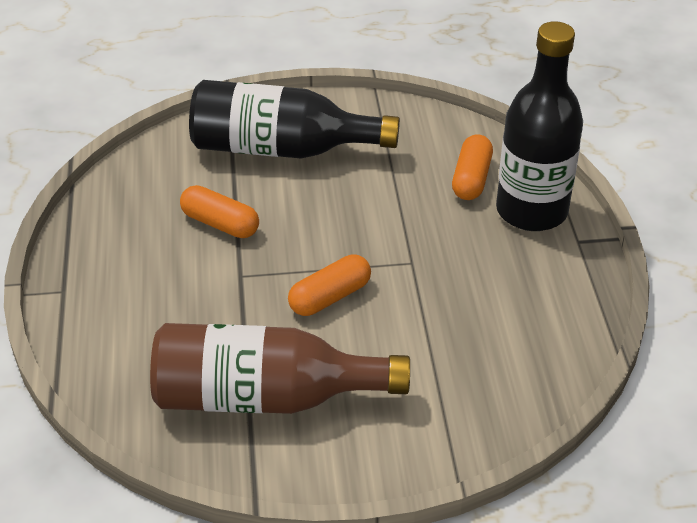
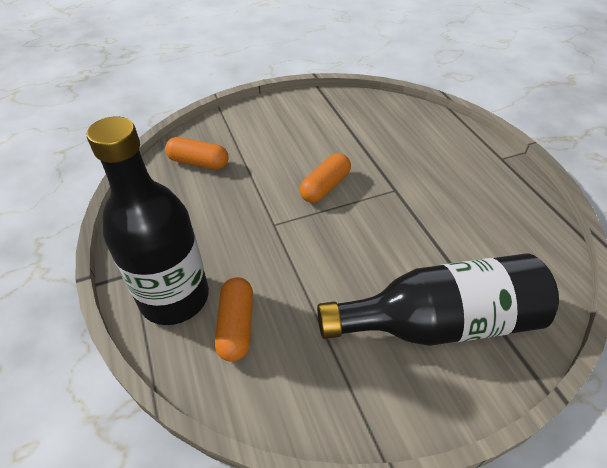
camera: 165 degrees right, 5 degrees up
(220, 224) = (438, 227): orange capsule -> orange capsule (198, 162)
(264, 397) = (337, 125): brown bottle -> none

